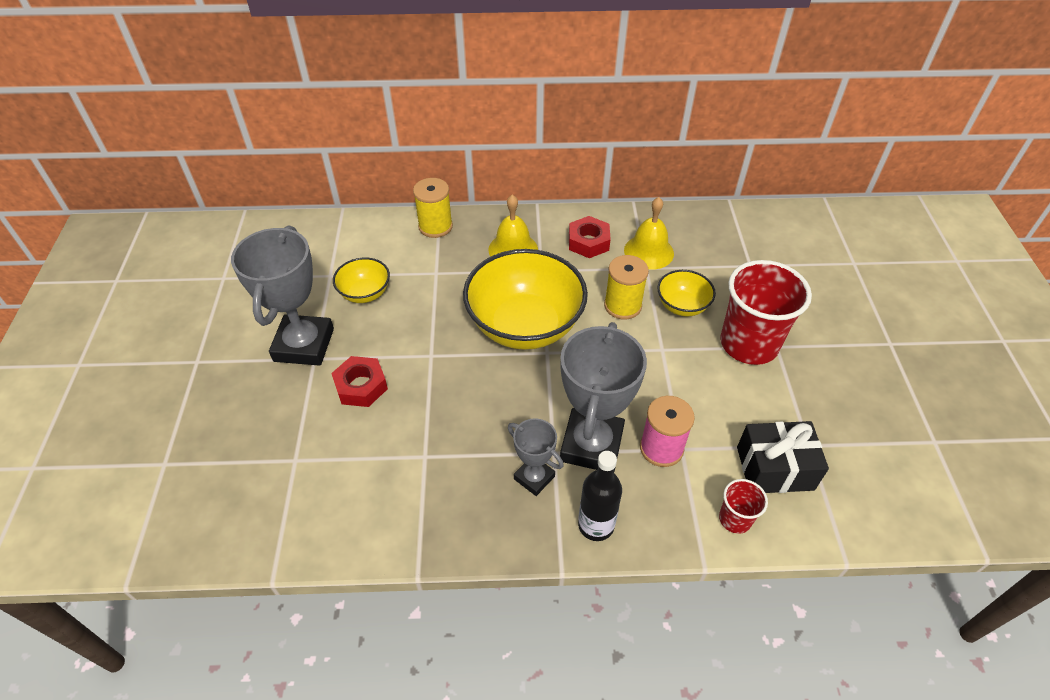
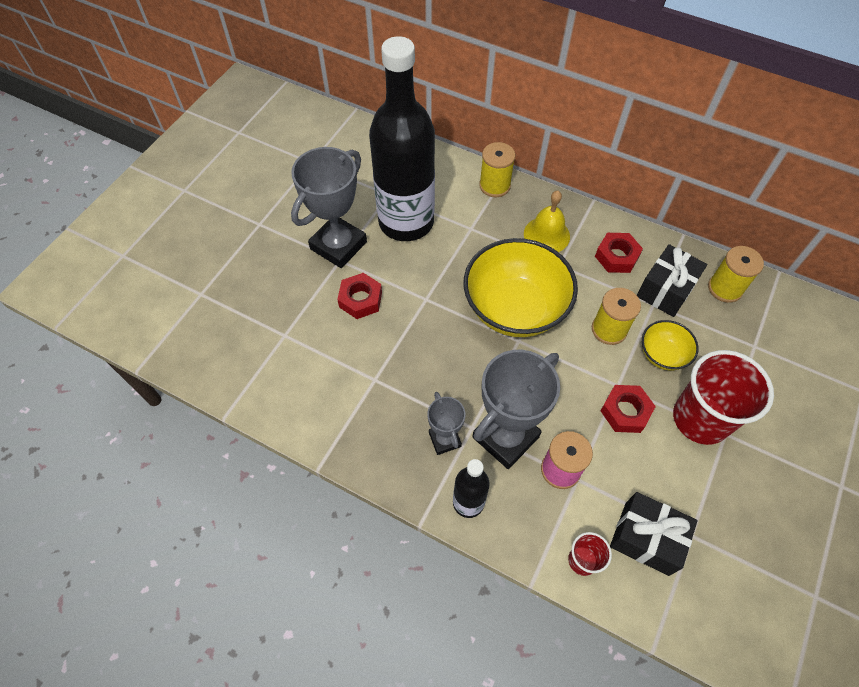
camera: 30 degrees right, 10 degrees up
(365, 293) = (406, 222): yellow bowl -> black bottle
(648, 252) = (666, 290): yellow bell -> black gift
(683, 368) = (625, 412): none -> red nut
(696, 230) = (725, 288): none -> yellow spool

